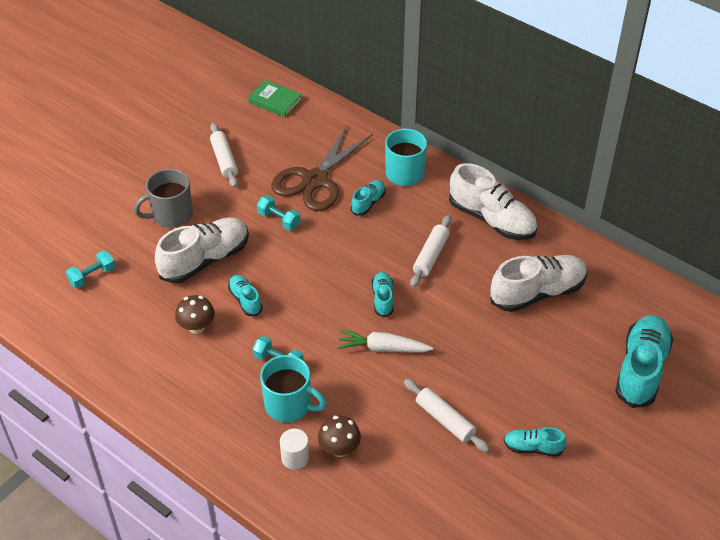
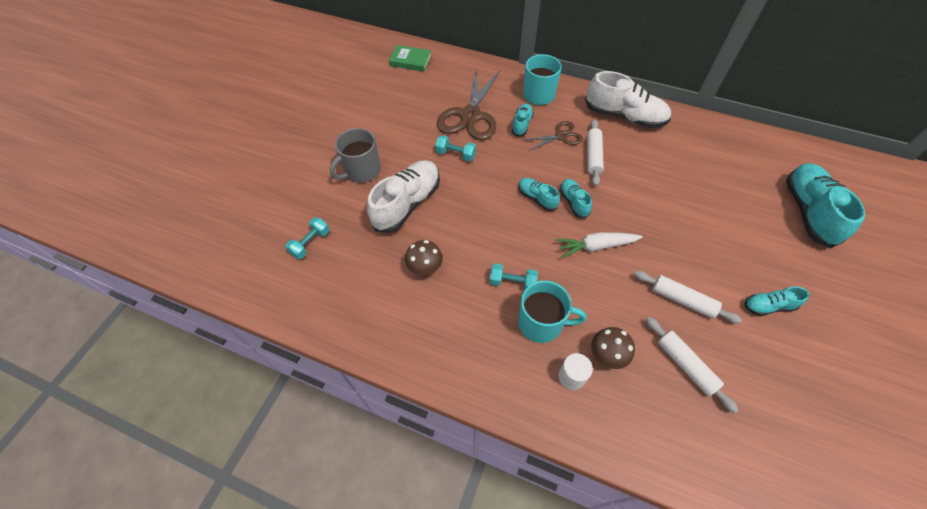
camera: 15 degrees left, 10 degrees up
(224, 160) = (389, 115): white rolling pin -> white rolling pin (685, 365)
(245, 300) = (458, 232): turquoise shoe -> turquoise shoe (537, 198)
(406, 225) = (561, 136): none -> brown scissors
(537, 293) = (692, 167): white shoe -> none

